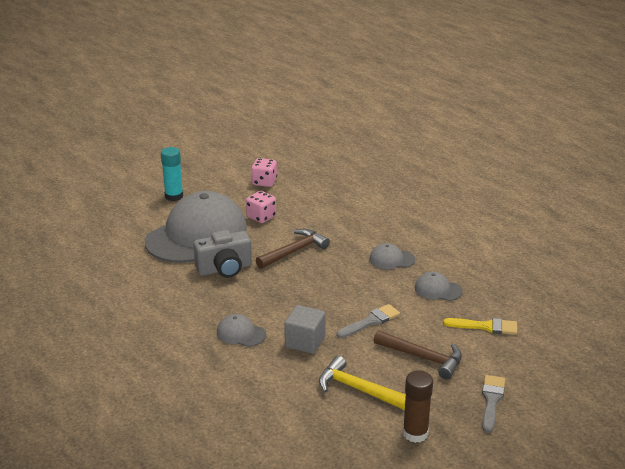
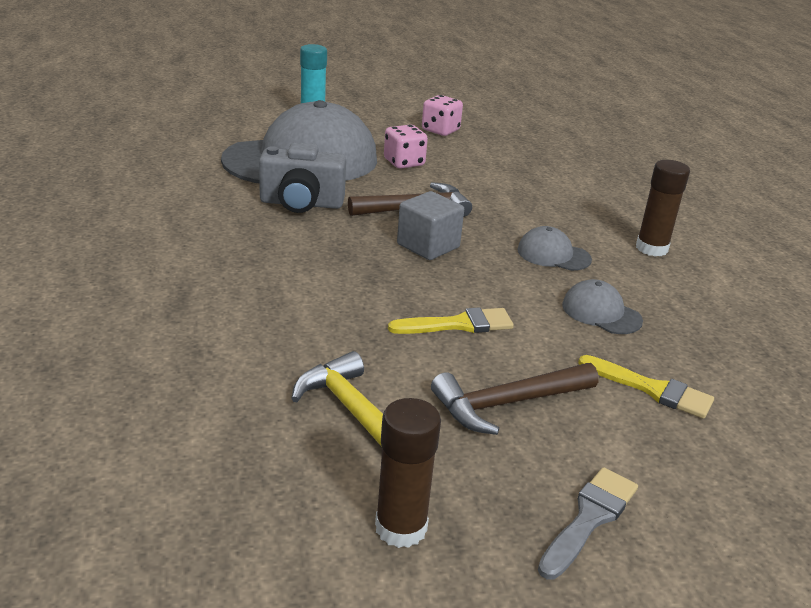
camera: 20 degrees right, 0 degrees up
(241, 333) = (248, 283): grey cap -> none
(305, 342) = (332, 321): grey cube -> grey cube (428, 246)
(370, 321) = (458, 324): grey brush -> yellow brush
(423, 358) = (507, 403): brown hammer -> brown hammer turned 105 degrees clockwise
(441, 238) = (651, 248): none -> brown glue stick

